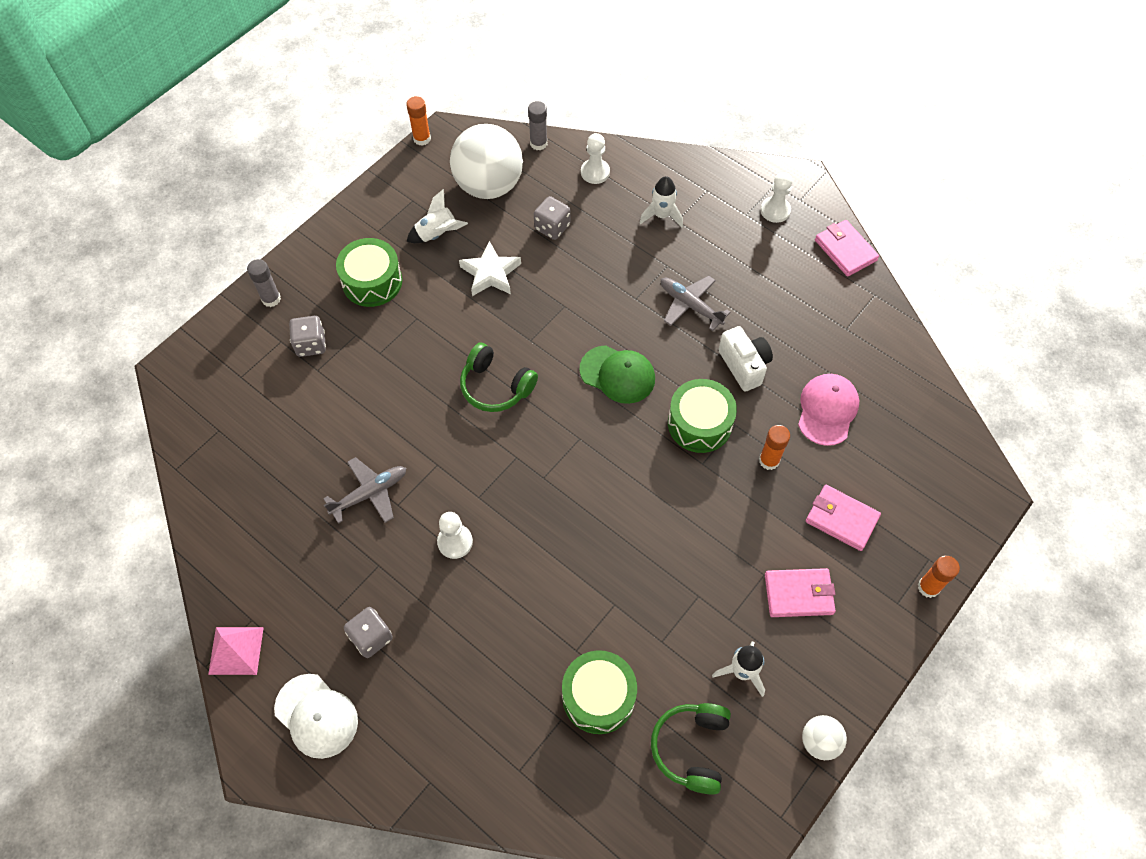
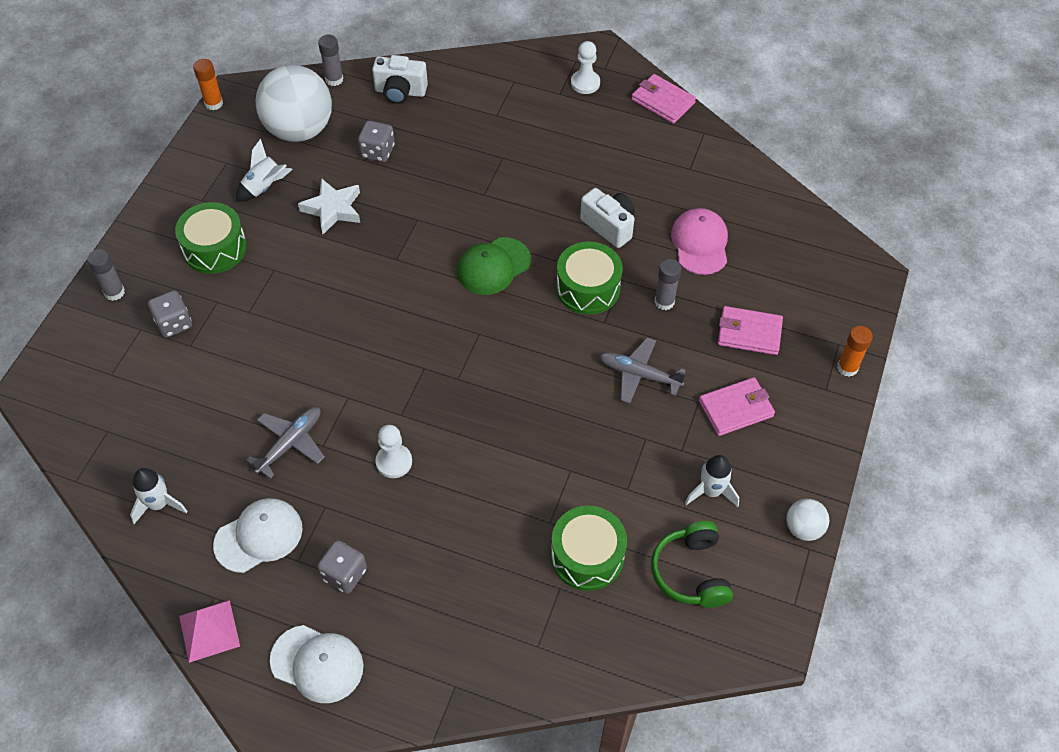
camera: 20 degrees left, 5 degrees down
(310, 574) = (259, 536): none -> white cap
(496, 386) = (379, 310): green headphones -> none
(595, 172) = (400, 92): white pawn -> white camera
(617, 374) = (493, 266): green cap -> green cap turned 135 degrees clockwise
(661, 215) = (480, 114): white rocket -> white rocket (159, 504)
(690, 305) = (538, 187): grey plane -> grey plane (639, 375)
(769, 460) = (664, 302): orange glue stick -> grey glue stick

